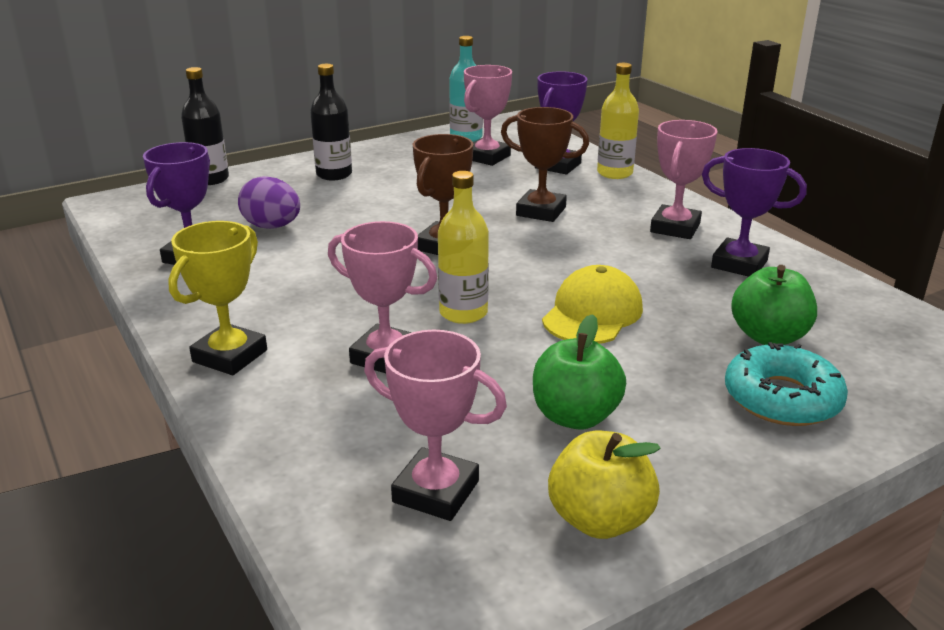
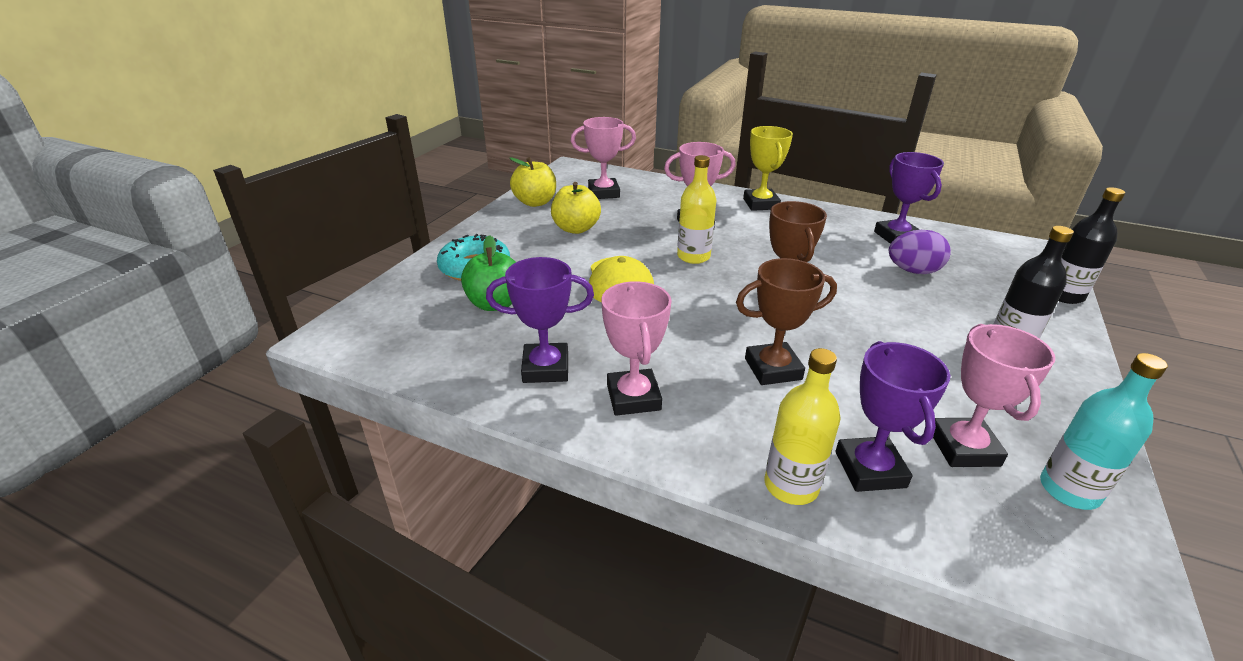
camera: 145 degrees right, 5 degrees up
(575, 416) = (576, 229): green apple -> yellow apple

